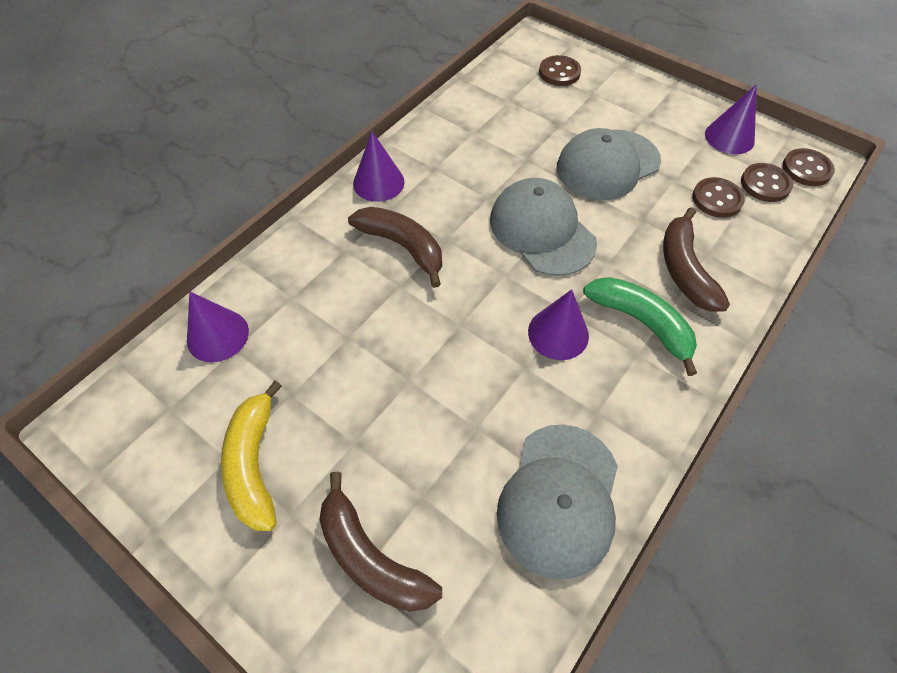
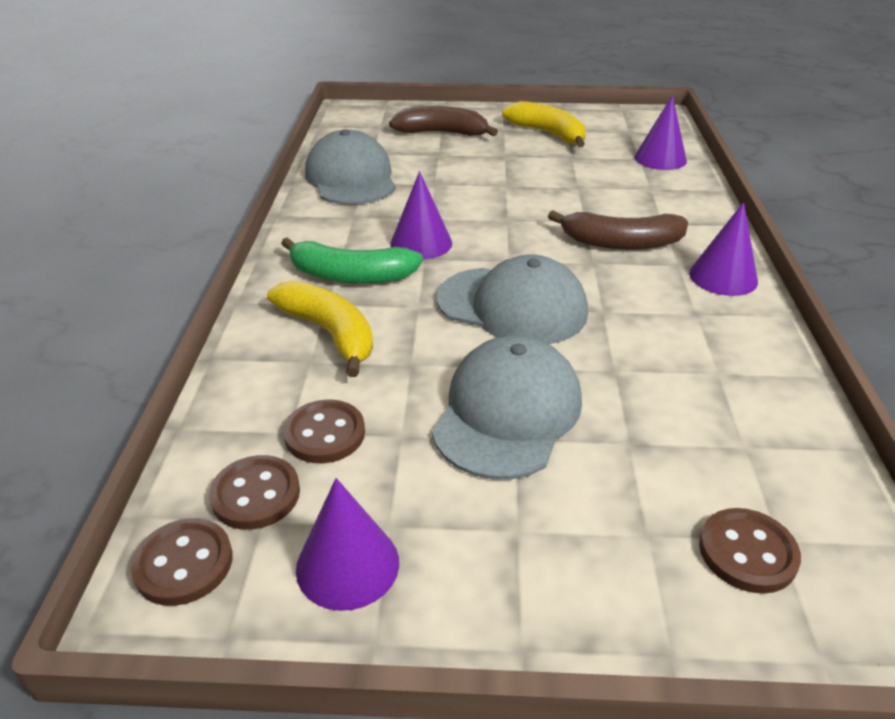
camera: 145 degrees right, 20 degrees down
(684, 269) = (330, 333): brown banana -> yellow banana

